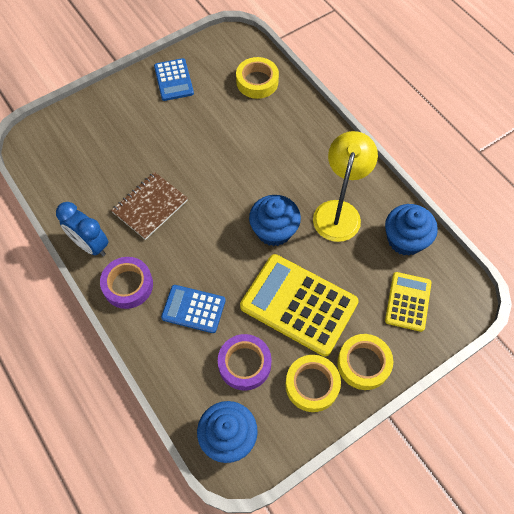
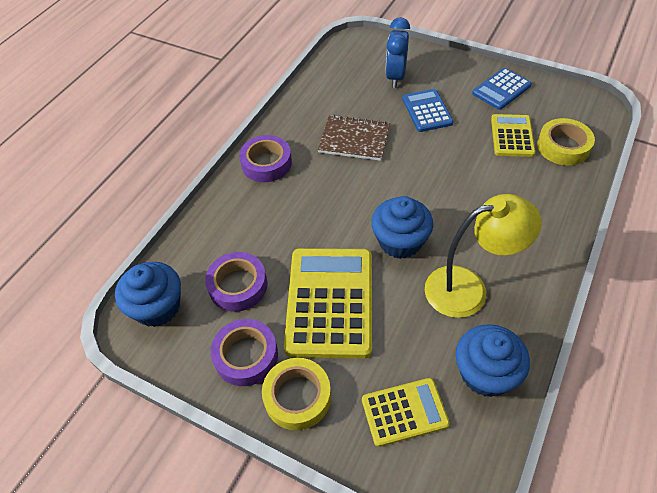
camera: 65 degrees right, 10 degrees down
(90, 245) = (288, 122): blue clock -> blue clock (395, 77)
(193, 309) = (272, 219): blue calculator -> blue calculator (427, 111)
(225, 104) = (512, 136): none -> yellow calculator
(312, 385) = (246, 356): yellow tape -> purple tape

